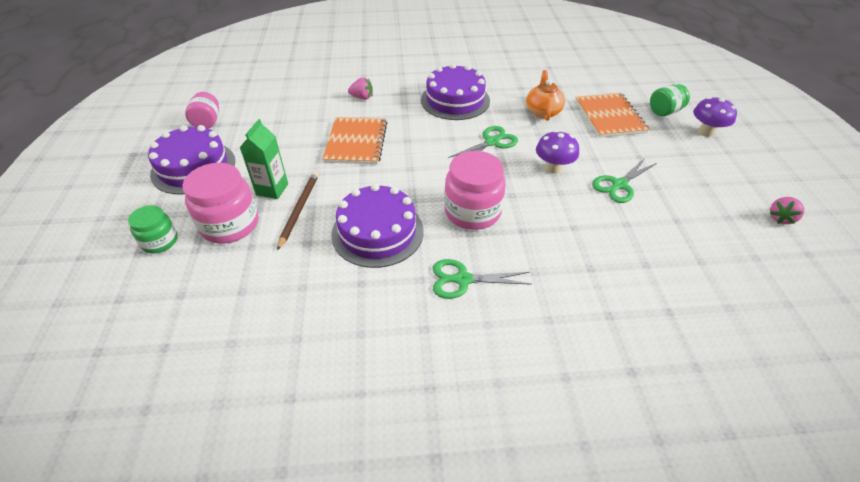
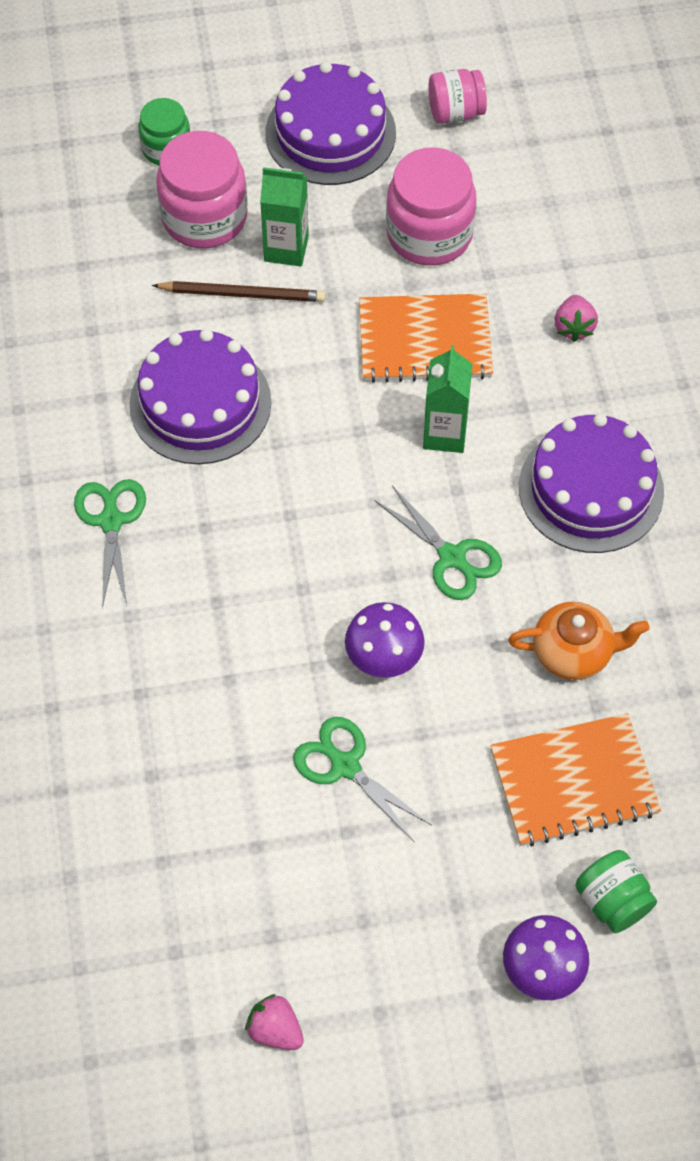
camera: 85 degrees right, 15 degrees up
(417, 139) = (445, 434): none -> green carton
(472, 212) = (255, 530): pink jar -> pink jar (429, 234)

